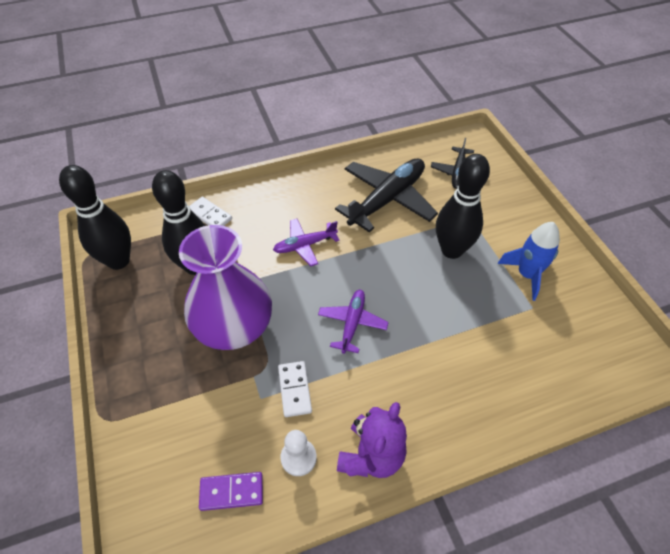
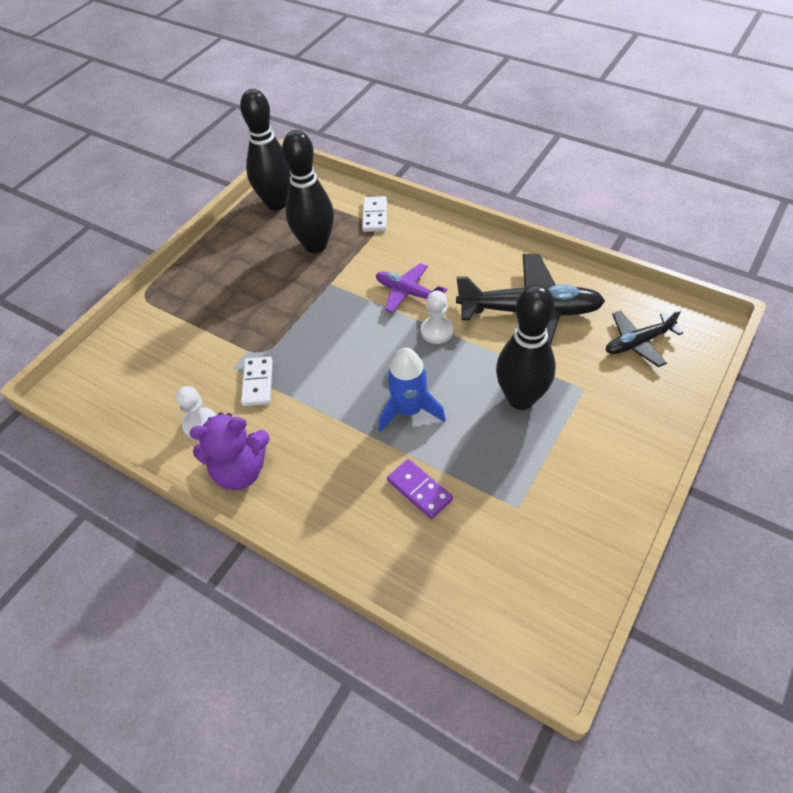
camera: 55 degrees right, 0 degrees up
(231, 491) = (144, 403): purple domino -> purple domino (419, 490)
(234, 327) = (280, 308): purple vase -> none
(294, 390) = (257, 383): white domino -> white domino turned 45 degrees counterclockwise
(352, 323) = (357, 378): purple plane -> none
(355, 253) = (437, 331): none -> white pawn
(527, 275) = (558, 479): blue rocket -> blue rocket (409, 410)

